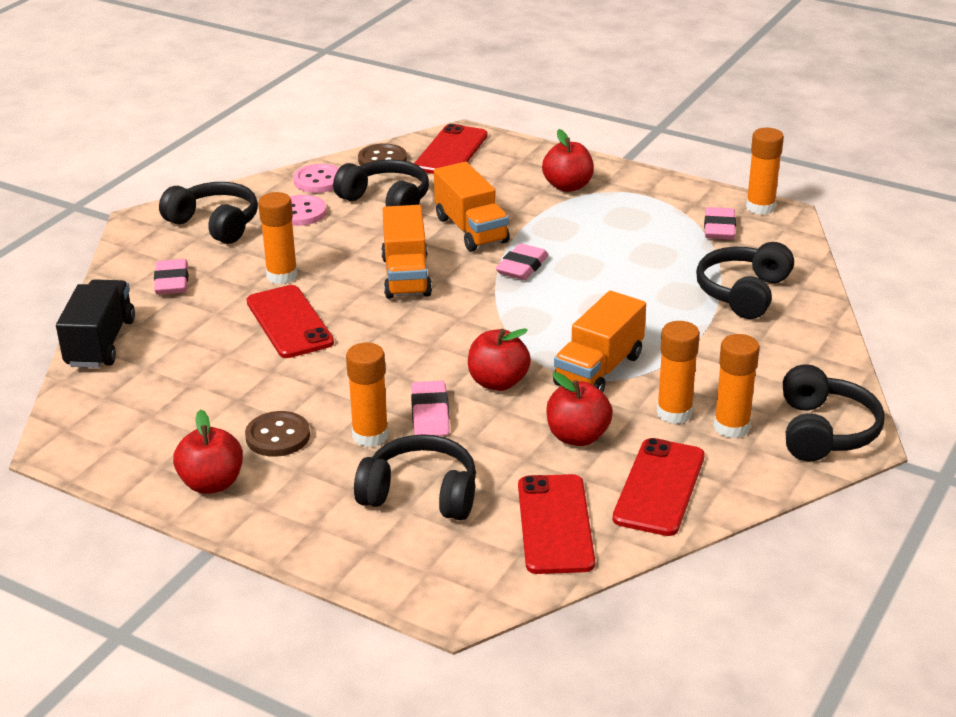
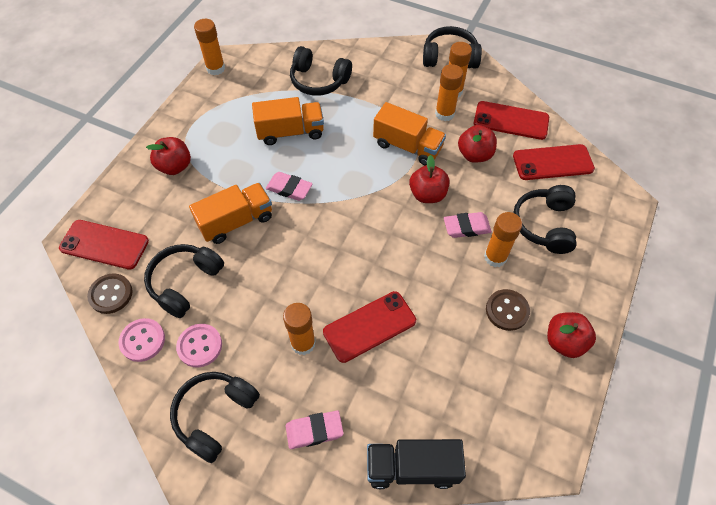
camera: 95 degrees left, 25 degrees up
(406, 276) = (302, 257): orange truck -> orange truck (290, 132)
(719, 228) = (241, 88): pink eraser -> none

